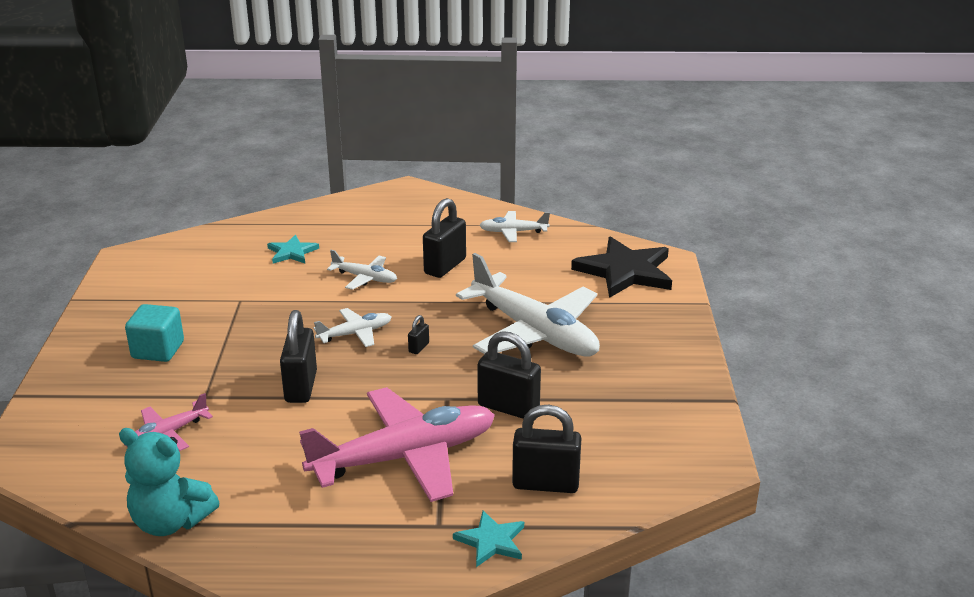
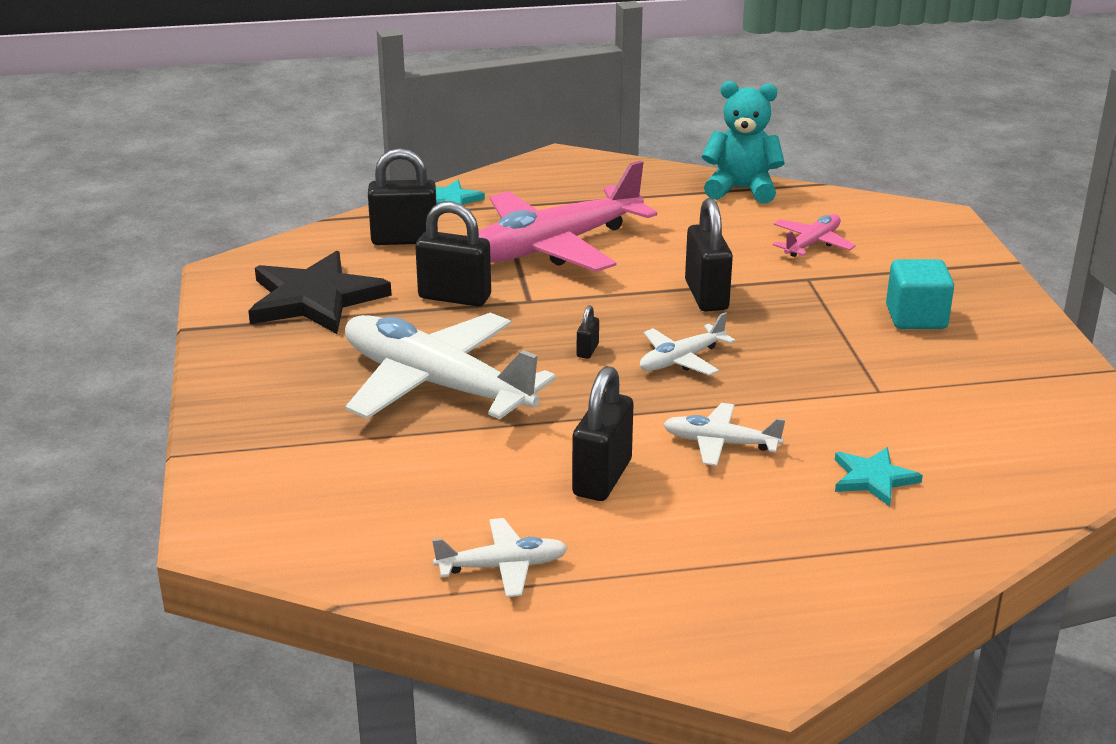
camera: 170 degrees right, 0 degrees up
(625, 271) = (294, 499): black star -> black star (315, 299)

